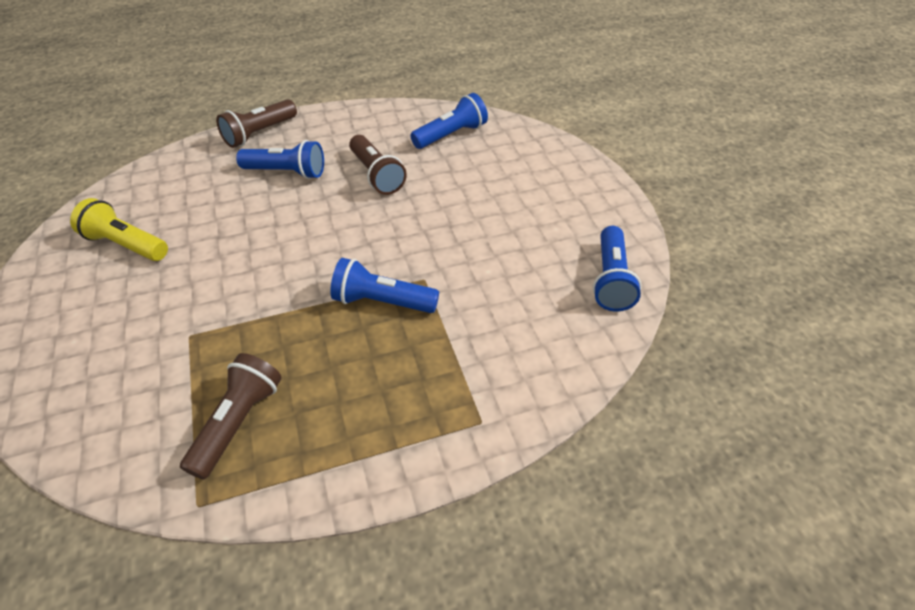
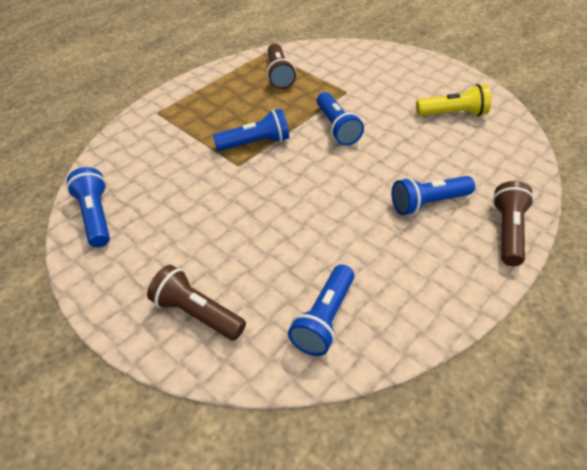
camera: 150 degrees right, 0 degrees up
(270, 282) = (336, 128): none -> blue flashlight
(376, 175) = (351, 232): brown flashlight -> brown flashlight (197, 313)

